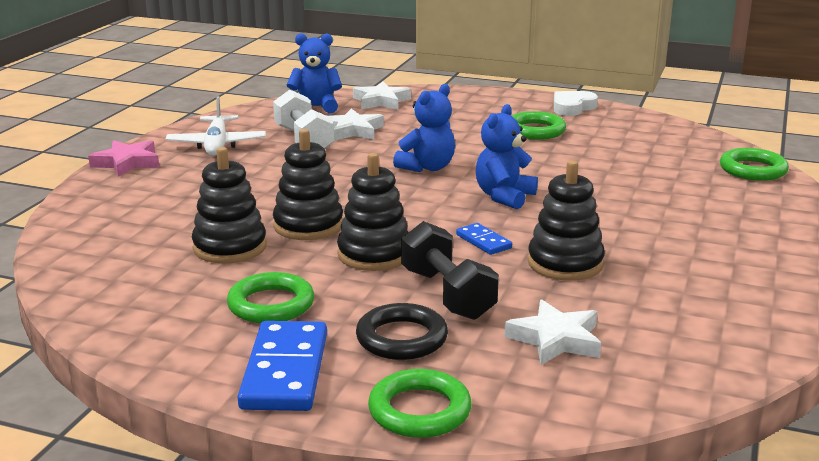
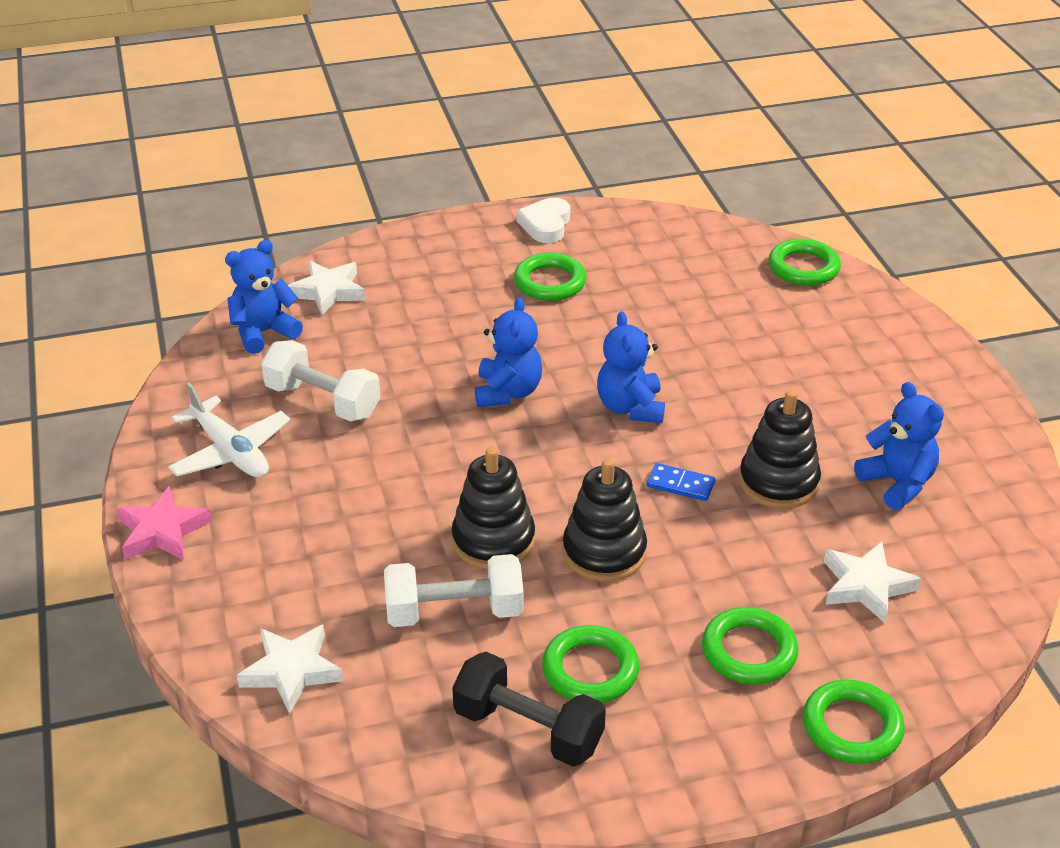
camera: 35 degrees left, 15 degrees up
(230, 247) = (454, 612): black stacking toy -> white dumbbell
(285, 371) = (700, 745): blue domino -> none
(352, 130) = (357, 360): white star -> white star (291, 671)
(401, 338) = (749, 651): black ring -> green ring
(447, 294) = (725, 574): black dumbbell -> black dumbbell (528, 729)
(671, 295) = (897, 483): none -> blue teddy bear

